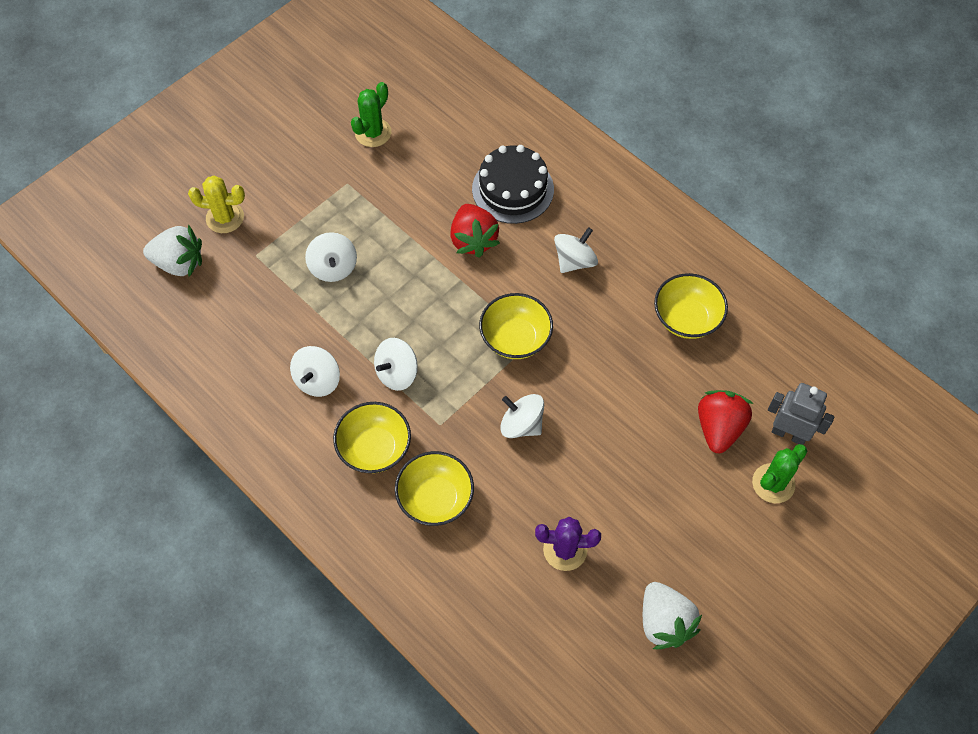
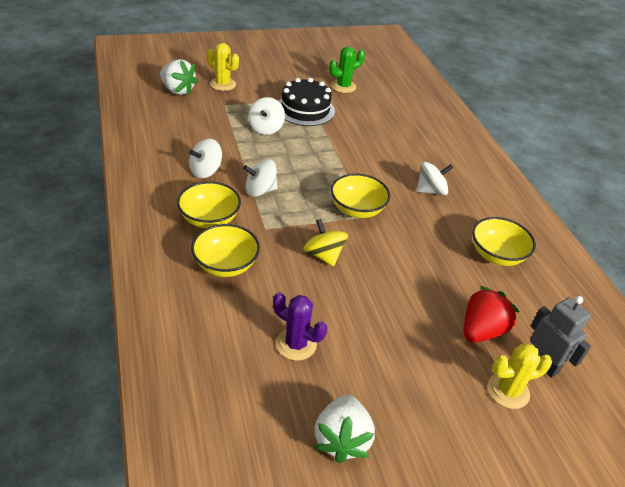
camera: 25 degrees right, 20 degrees down
(473, 240) = (367, 153): red strawberry -> none
(513, 189) = (413, 142): black cake -> black cake (305, 109)
(521, 424) = (323, 255): white spinning top -> yellow spinning top
(773, 483) = (508, 391): green cactus -> yellow cactus

